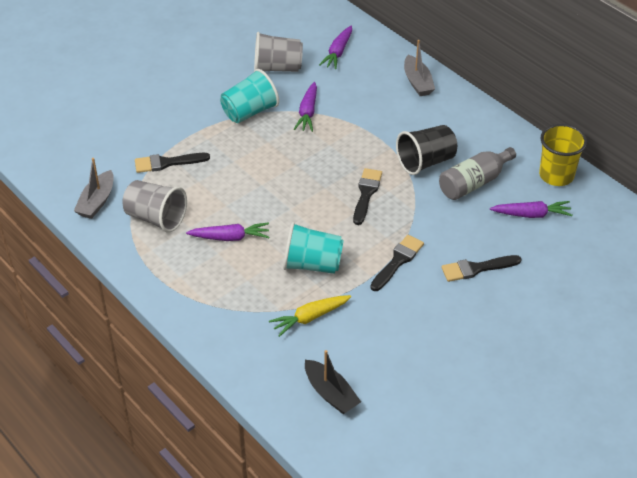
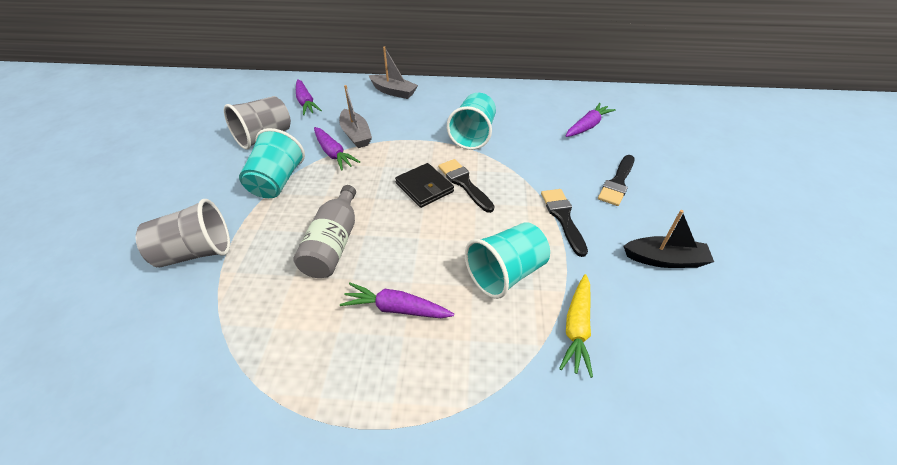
camera: 45 degrees left, 0 degrees up
(97, 201) = (178, 392): grey boat -> grey boat (356, 135)
(156, 218) = (285, 352): grey cup -> grey cup (196, 252)
(167, 163) = (235, 280): black brush -> none
(230, 237) = (396, 308): purple carrot -> purple carrot turned 120 degrees counterclockwise
(330, 393) = (709, 394): black boat -> black boat (664, 259)
(336, 178) = (424, 187): none -> black wallet
(425, 162) = (473, 135): black cup -> turquoise cup
(474, 183) = (524, 129): grey bottle -> grey bottle (333, 244)
(556, 175) = (562, 96): yellow cup -> none

